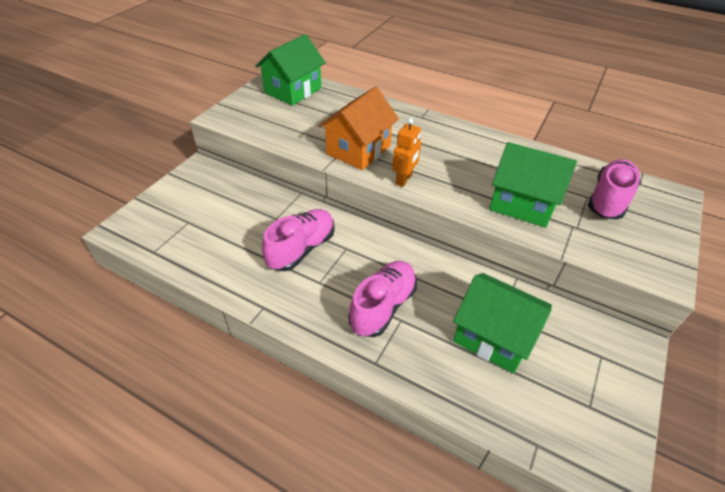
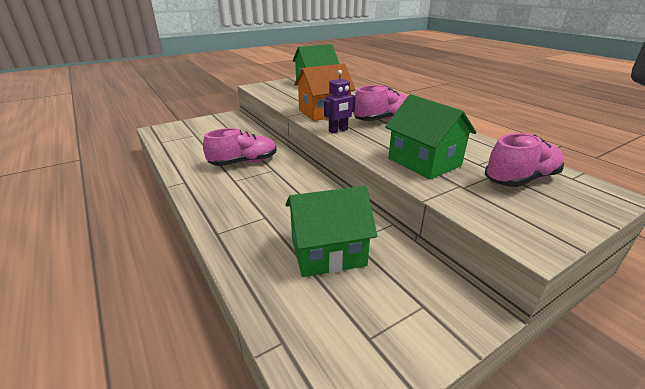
camera: 30 degrees right, 15 degrees down
(383, 306) = (261, 206): pink shoe -> pink shoe (382, 120)
(404, 180) = (338, 130): orange robot -> purple robot
(493, 336) = (328, 252): green house -> green house turned 75 degrees counterclockwise

